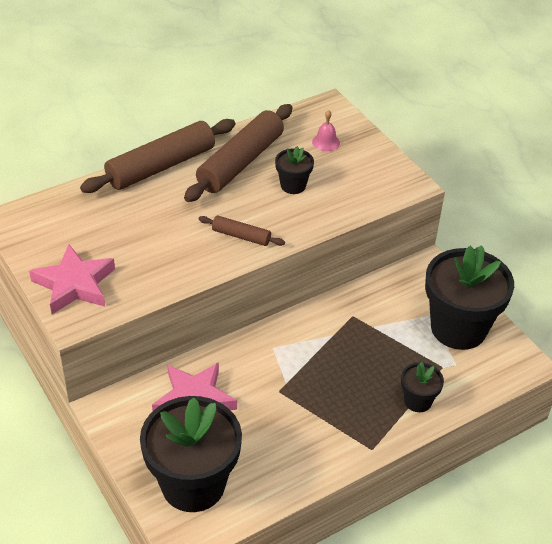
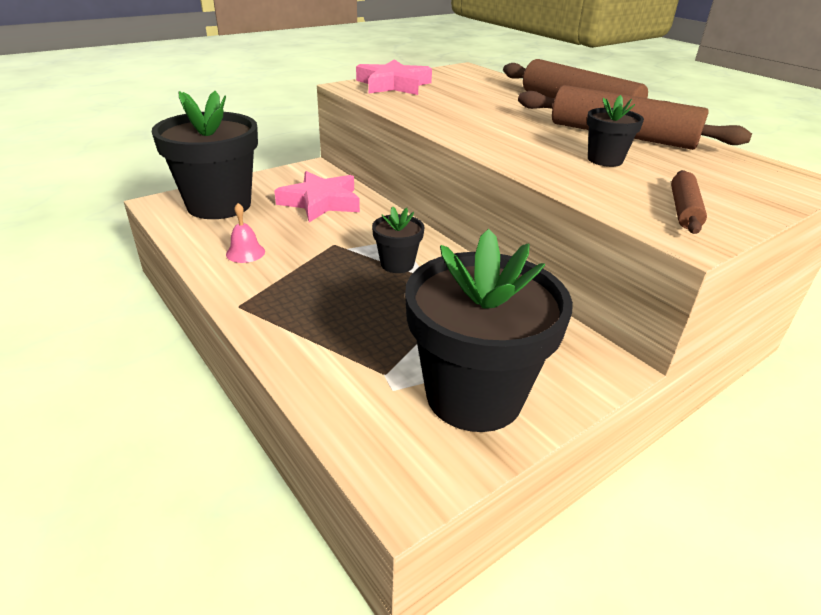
camera: 85 degrees right, 10 degrees down
(241, 236) = (491, 136): brown rolling pin -> brown rolling pin (684, 210)
(326, 142) = (720, 178): pink bell -> pink bell (245, 253)
(418, 401) = (316, 346): black flower pot -> black flower pot (397, 264)

